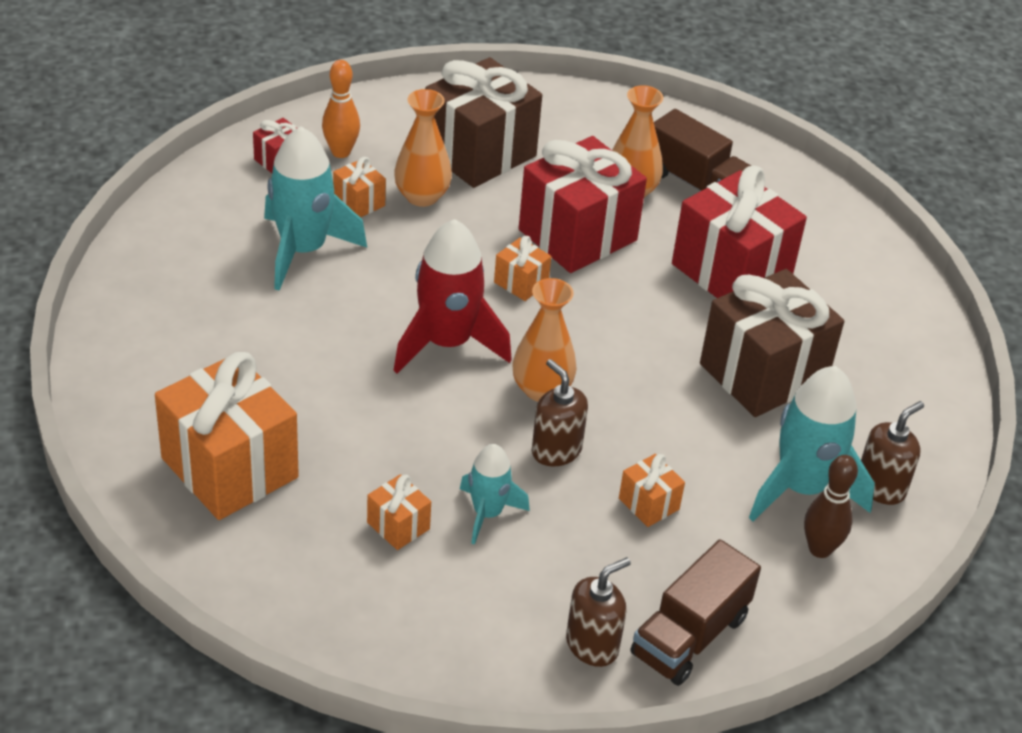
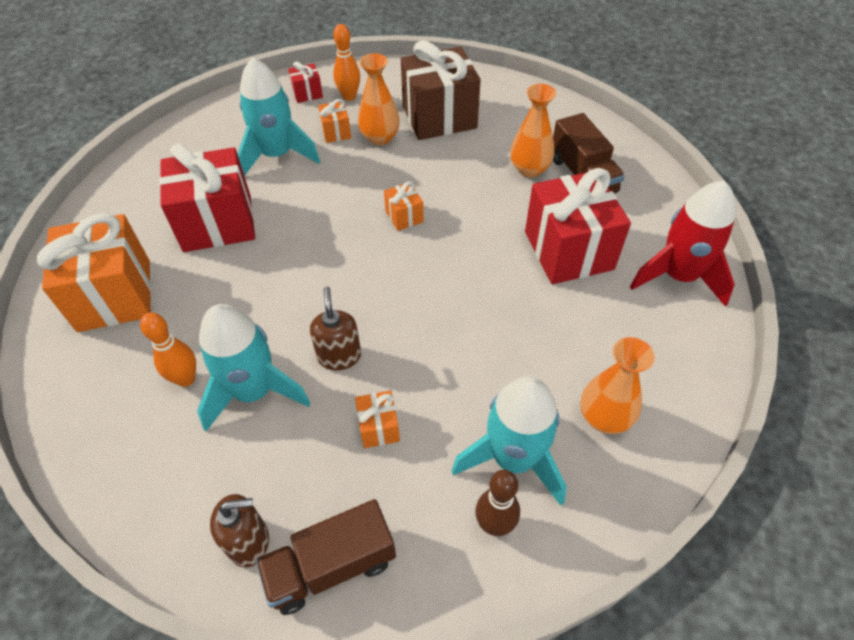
camera: 30 degrees right, 10 degrees up
(398, 526) = (186, 379): orange gift -> orange bowling pin
(447, 343) = (321, 247): red rocket -> red rocket (678, 276)
(487, 513) = (254, 391): turquoise rocket -> turquoise rocket, size x1.73
(541, 389) = (363, 303): orange vase -> orange vase (604, 417)
(577, 235) = (468, 191): red gift -> red gift (217, 223)
(763, 373) = (543, 343): brown gift -> none
(880, 487) = (585, 483): brown soap dispenser -> none

